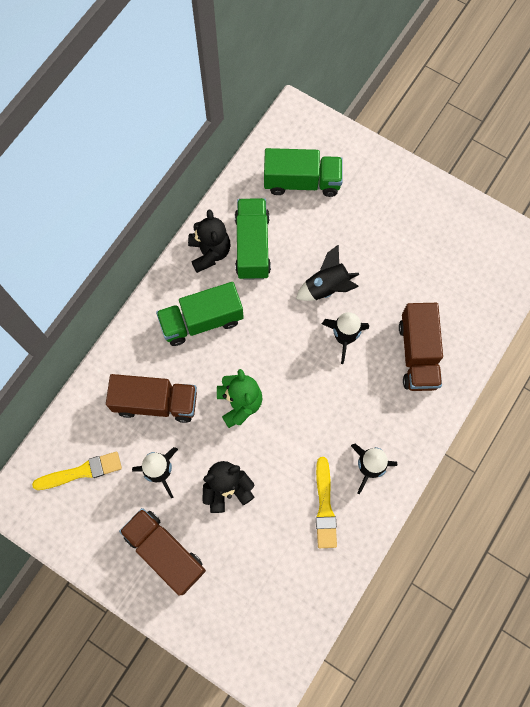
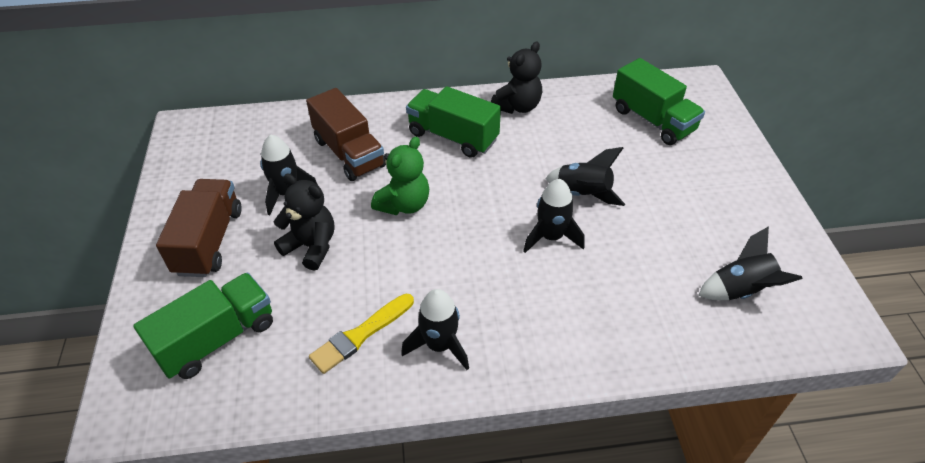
camera: 50 degrees right, 25 degrees down
(81, 471) = (243, 147): yellow brush -> none
(252, 246) = (556, 126): green truck -> green truck (217, 339)
(417, 354) = (606, 306): brown truck -> none
(466, 273) = (740, 290): none -> black rocket

